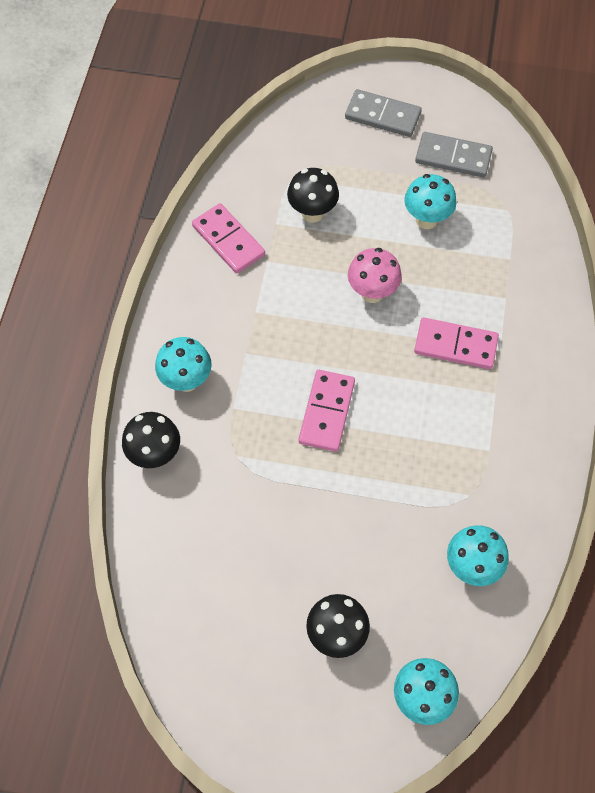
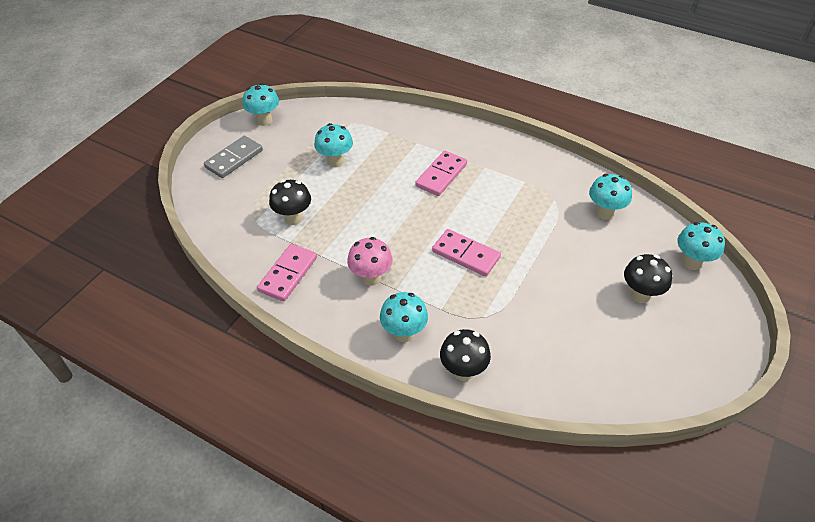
camera: 70 degrees left, 15 degrees down
(228, 240) = (288, 274): pink domino -> pink domino turned 45 degrees counterclockwise
(372, 293) = (379, 204): pink mushroom -> pink mushroom (371, 278)
(453, 157) = (293, 135): grey domino -> none
(465, 117) = (264, 120): none -> turquoise mushroom

